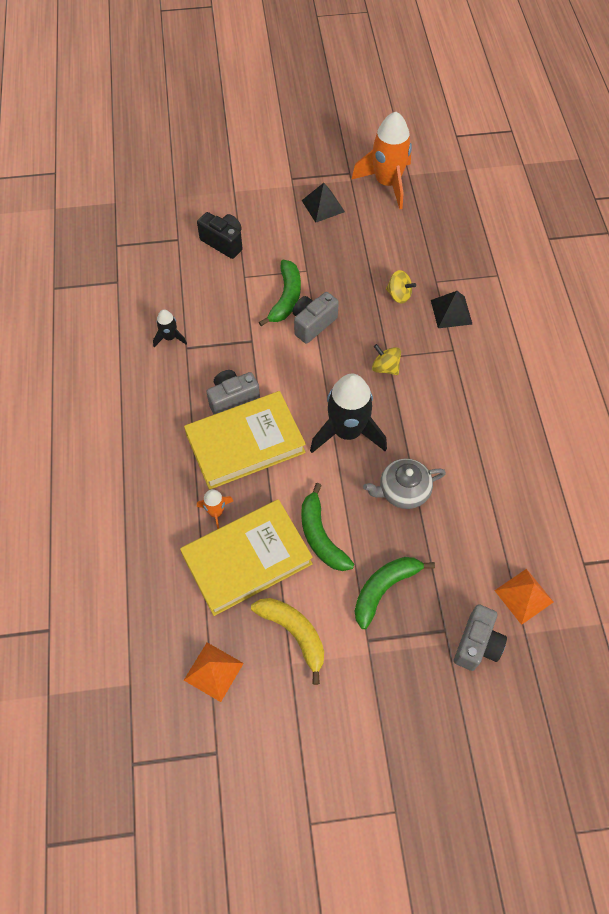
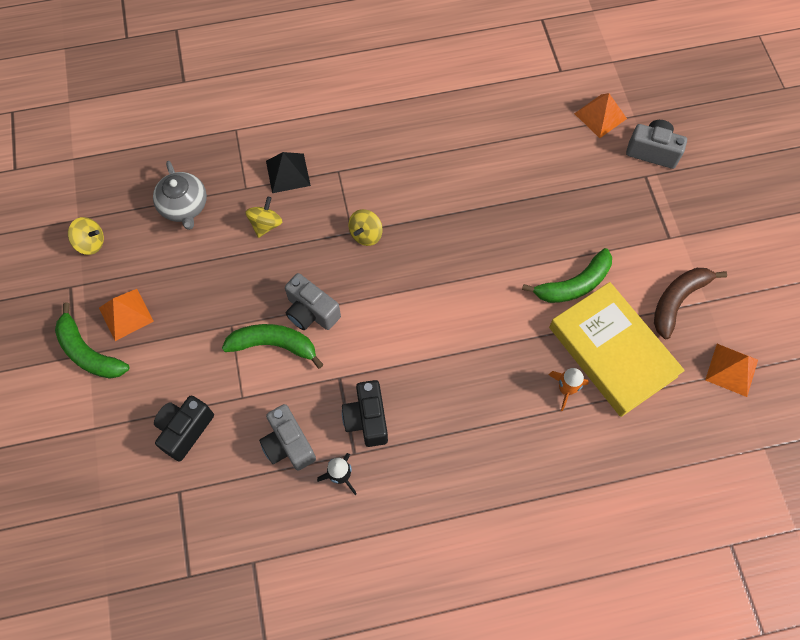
camera: 95 degrees left, 5 degrees up
(213, 358) = (367, 419): none -> black camera
(232, 399) = (423, 389): grey camera -> grey camera (288, 444)
(245, 443) = (478, 369): yellow book -> none
(294, 633) = (677, 301): yellow banana -> brown banana
(323, 206) = (126, 314): black pyramid -> orange pyramid
(347, 432) = (450, 267): black rocket -> none
(384, 589) = (617, 226): green banana -> green banana (89, 352)
(387, 183) = (91, 243): orange rocket -> yellow spinning top
(403, 491) = (512, 213): grey teapot -> grey teapot (184, 206)

